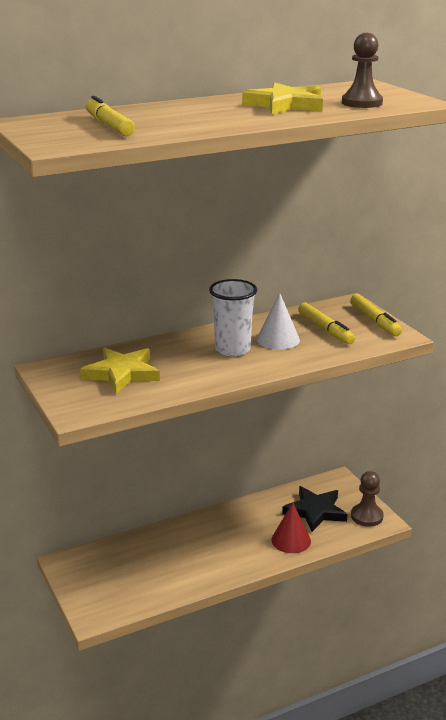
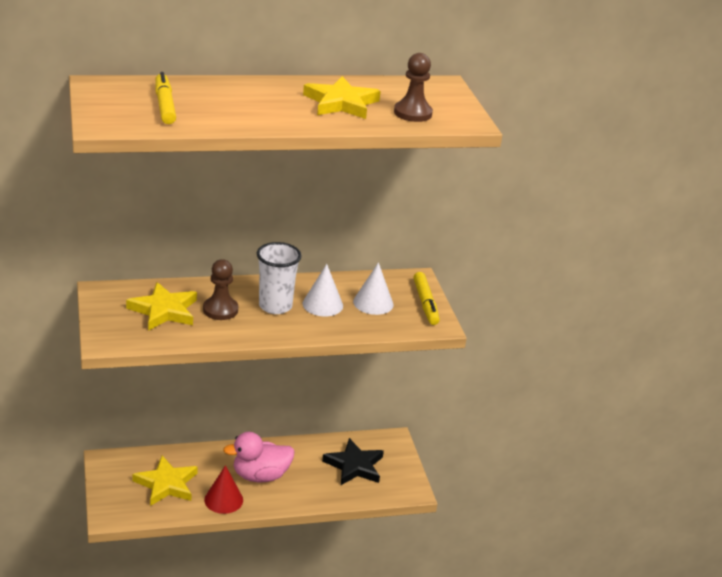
camera: 10 degrees right, 5 degrees up
(138, 571) = (166, 484): none -> yellow star
(229, 541) = (260, 476): none -> pink duck
(291, 540) = (317, 488): red cone -> red cone (223, 500)
(325, 329) = (373, 303): yellow marker -> white cone
(367, 516) = (400, 482): brown pawn -> brown pawn (220, 310)

